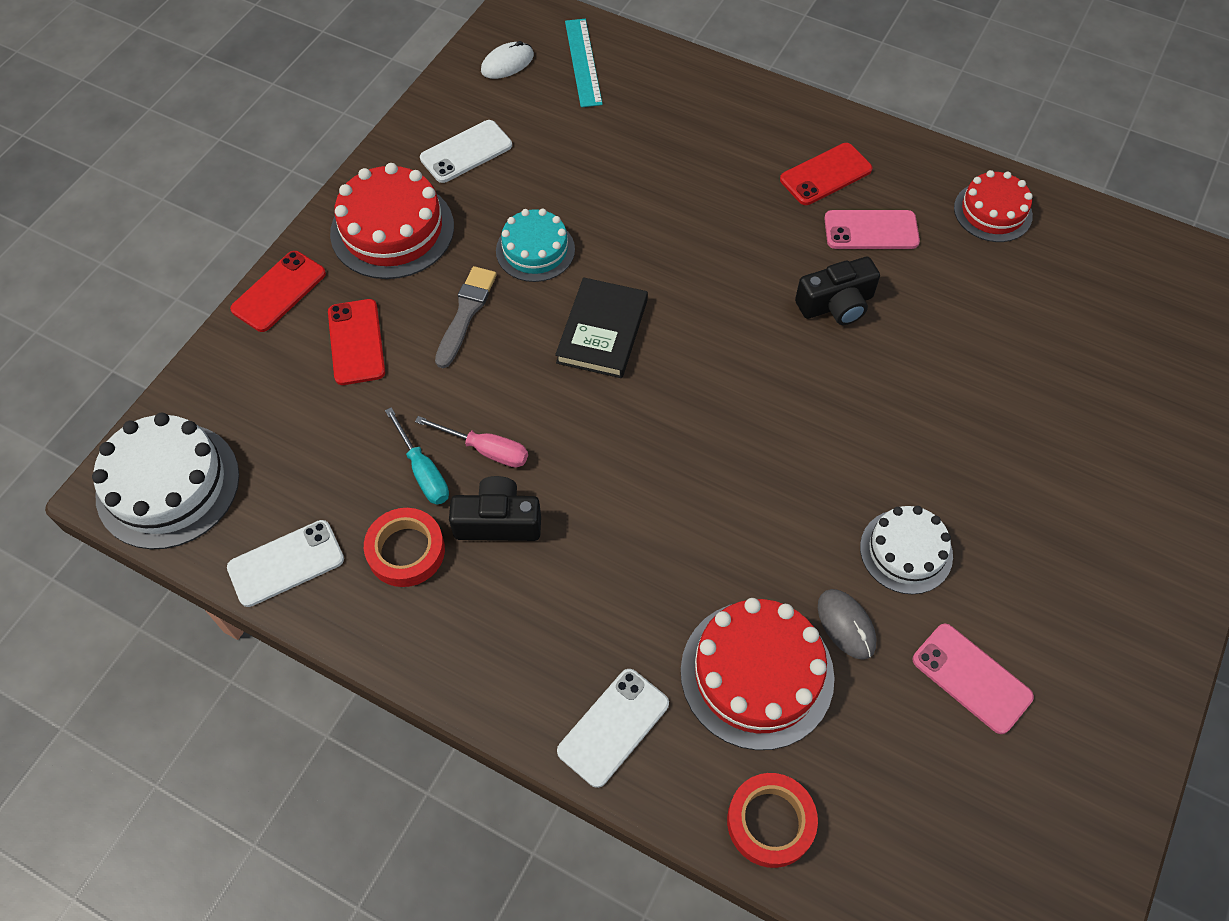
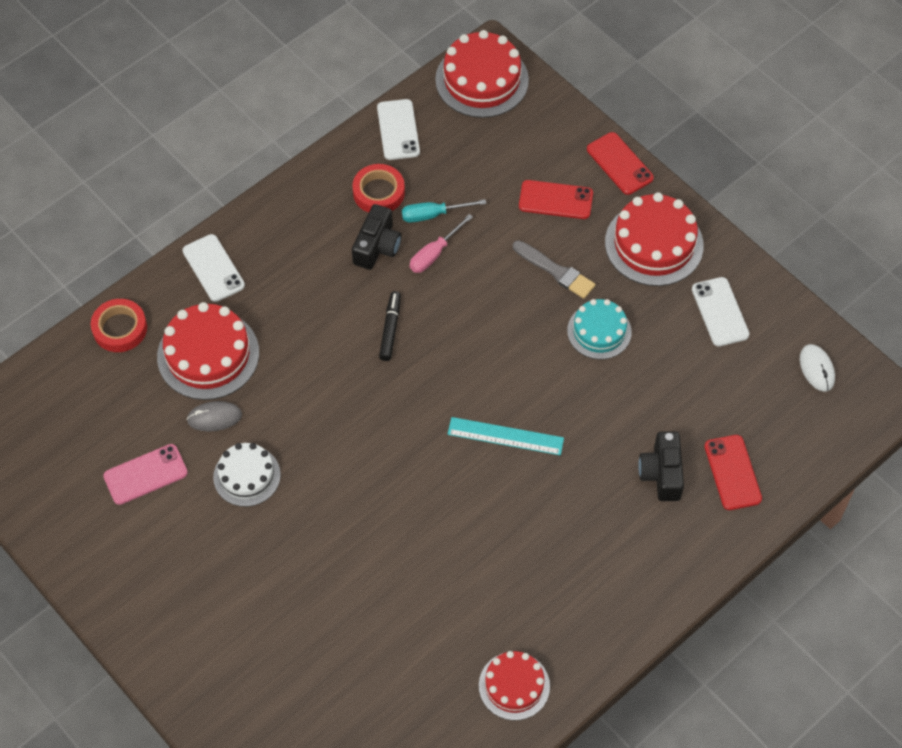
camera: 110 degrees right, 0 degrees up
(168, 485) = (482, 80): white cake -> red cake
(583, 62) = (800, 427): turquoise ruler -> turquoise ruler (505, 436)
(602, 331) = (505, 352): black book -> none
(621, 462) = (390, 329): none -> black marker
(826, 175) = (603, 569): red phone -> red phone (732, 472)
(836, 304) = (466, 520): black camera -> black camera (661, 473)
(871, 230) = (530, 578): pink phone -> none

